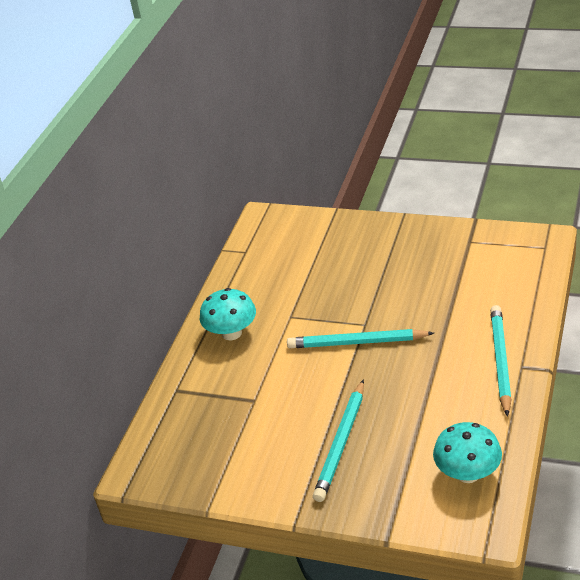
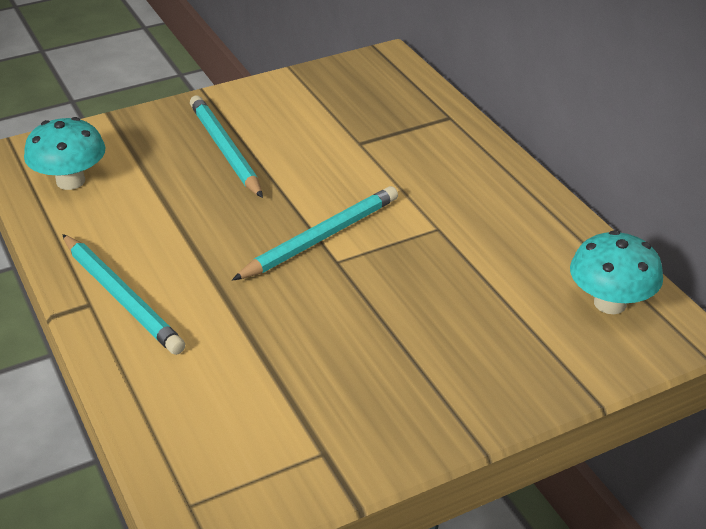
camera: 130 degrees right, 0 degrees up
(231, 333) = (476, 182): turquoise mushroom -> turquoise mushroom (610, 303)

